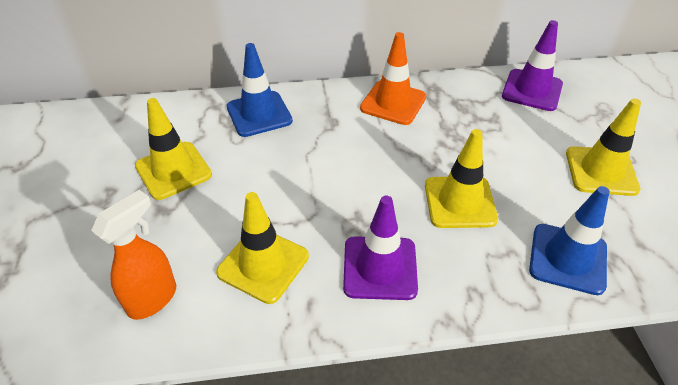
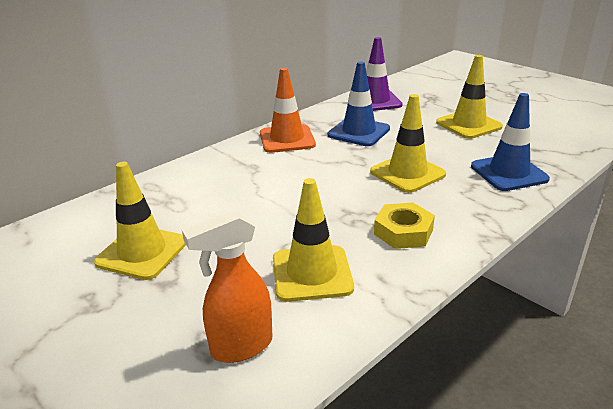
camera: 35 degrees left, 15 degrees down
(153, 299) = (241, 347): orange spray bottle -> orange spray bottle turned 120 degrees counterclockwise
(259, 114) = (180, 184): blue traffic cone -> blue traffic cone (358, 132)
(380, 268) = (403, 232): purple traffic cone -> yellow nut

